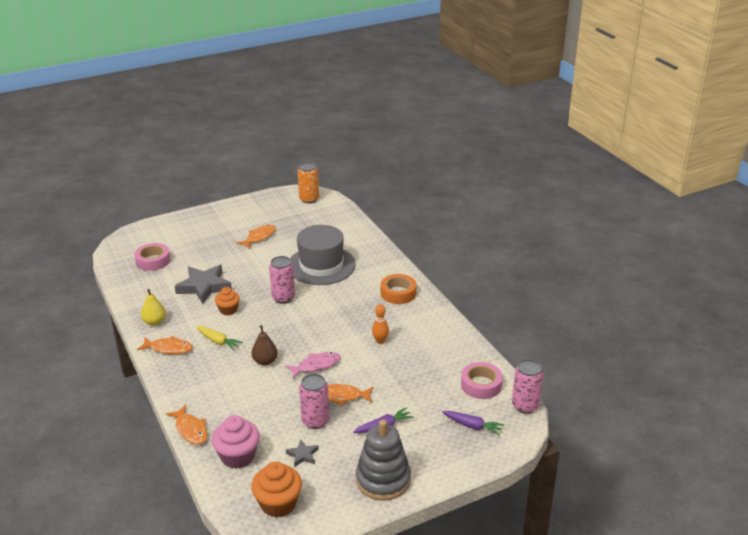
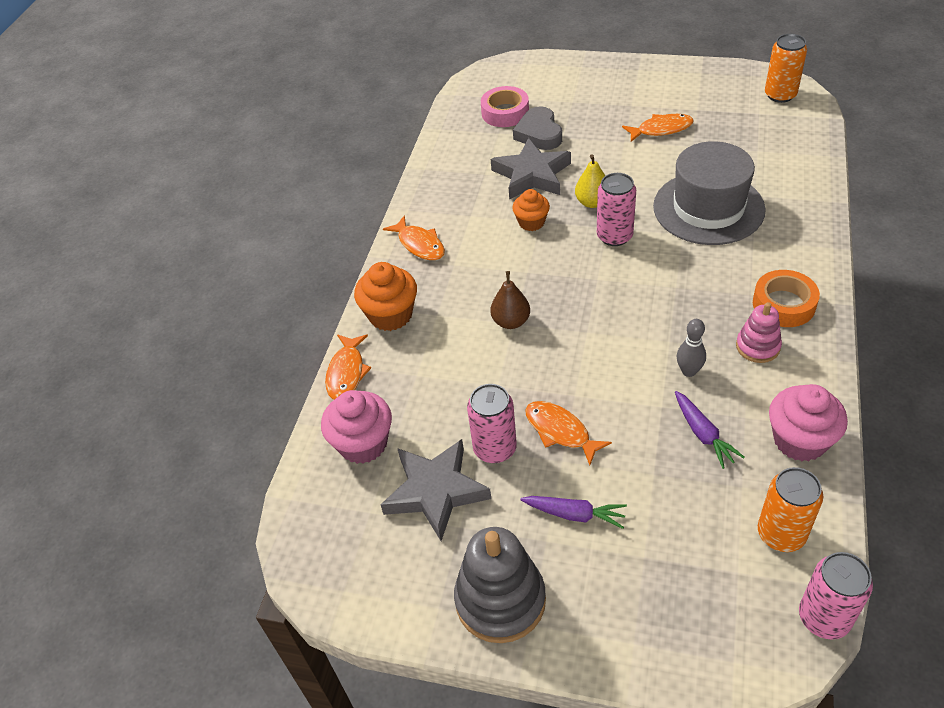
camera: 45 degrees right, 15 degrees up
(154, 322) = (436, 199): yellow pear -> yellow pear (592, 202)
(187, 264) = (539, 133): none -> grey heart
(218, 341) = (481, 263): yellow carrot -> none
(278, 504) = (347, 545): orange cupcake -> orange cupcake (391, 315)
(302, 455) = (435, 491): grey star -> grey star, size x2.12
(316, 365) = (568, 363): pink fish -> none
(380, 341) = (689, 371): orange bowling pin -> grey bowling pin
(402, 316) = (757, 347): none -> pink stacking toy
(456, 345) = (799, 440): none -> pink cupcake
(472, 426) = (705, 598): purple carrot -> purple carrot (703, 434)
(481, 385) = (781, 534): pink tape -> orange can

